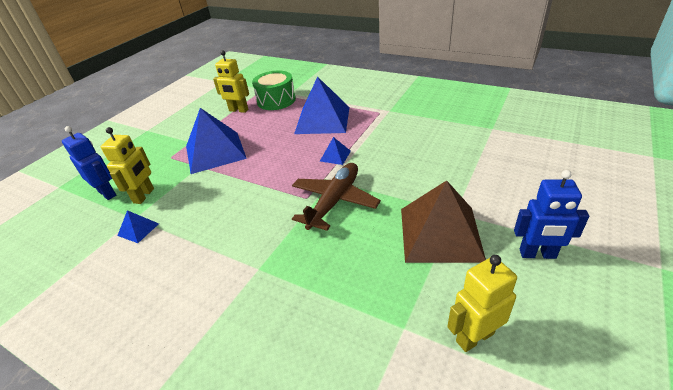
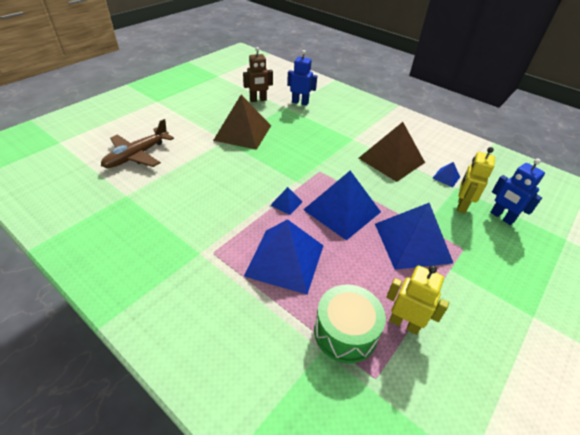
camera: 175 degrees left, 5 degrees up
(205, 239) = (391, 160): none -> brown pyramid
(278, 162) = (342, 210): none -> blue pyramid
(334, 201) = (299, 164): brown plane -> brown plane (137, 155)
(474, 337) = (258, 100): yellow robot -> brown robot
(537, 254) = (203, 115): blue robot -> blue robot (300, 102)

